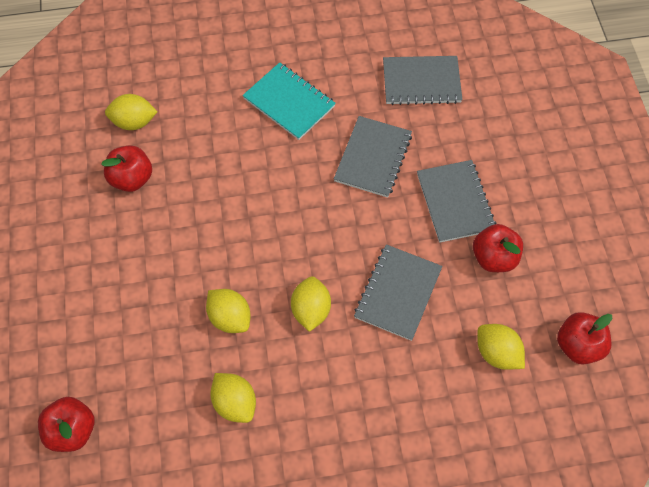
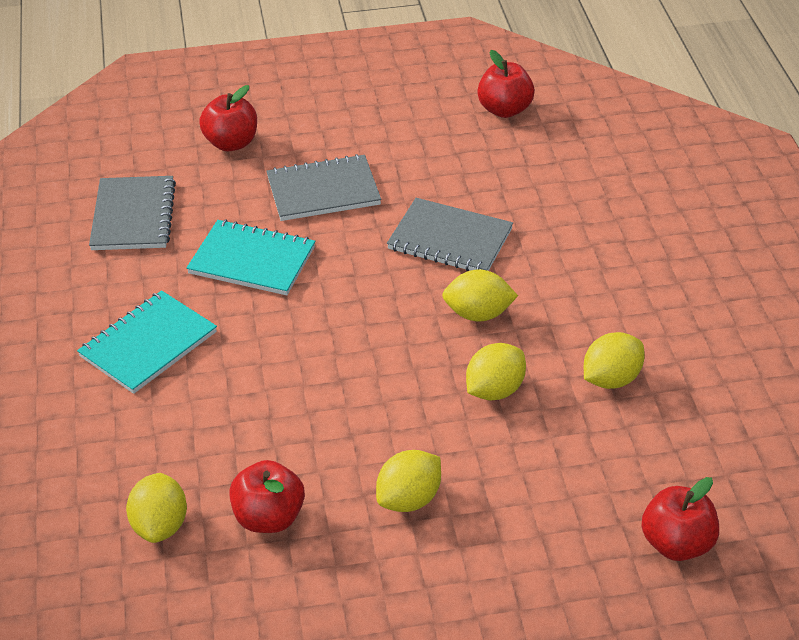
camera: 90 degrees left, 20 degrees down
(373, 158) = (252, 260): grey notebook -> turquoise notebook
(494, 258) = (400, 163): red apple -> red apple (231, 143)
(497, 353) = (519, 165): yellow lemon -> yellow lemon (409, 499)

